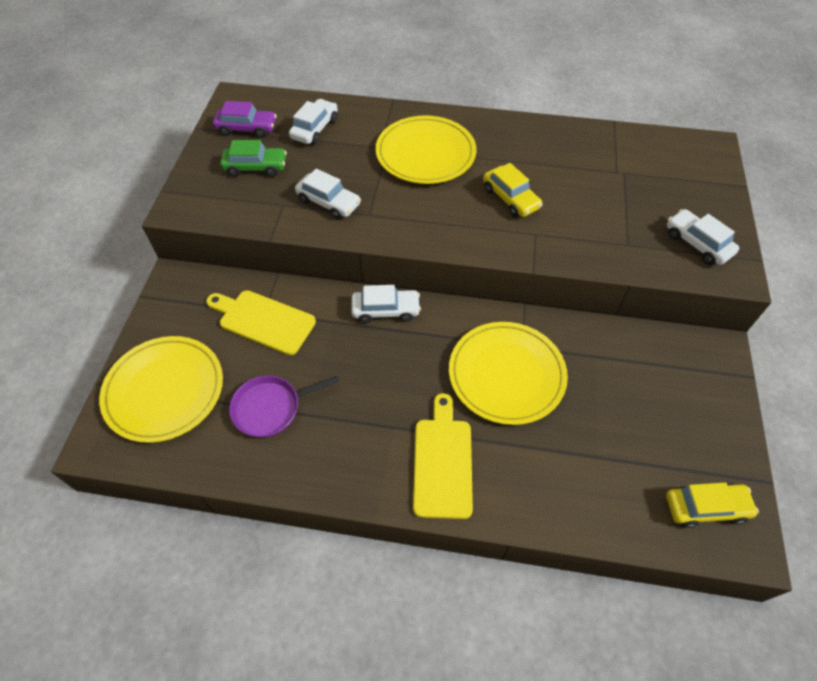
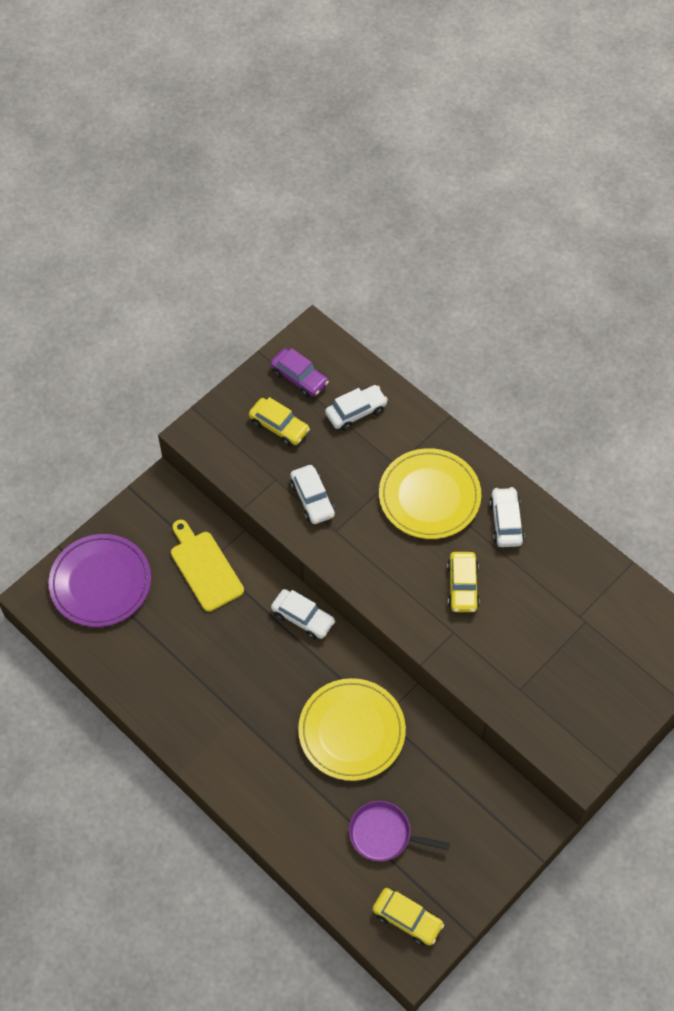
camera: 35 degrees right, 5 degrees up
(164, 390) = (100, 582): yellow plate -> purple plate
(255, 167) = (279, 426): green car -> yellow car
(271, 408) = (164, 645): purple pan -> purple pan (384, 834)
(442, 461) = (252, 763): yellow cutting board -> none
(697, 243) = (578, 725): white car -> white car (506, 522)

